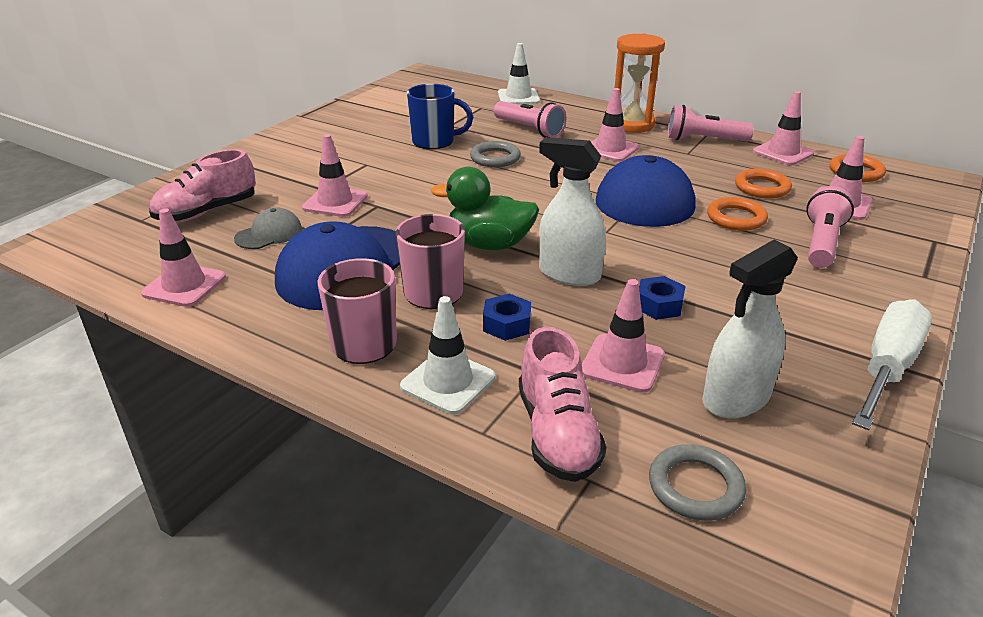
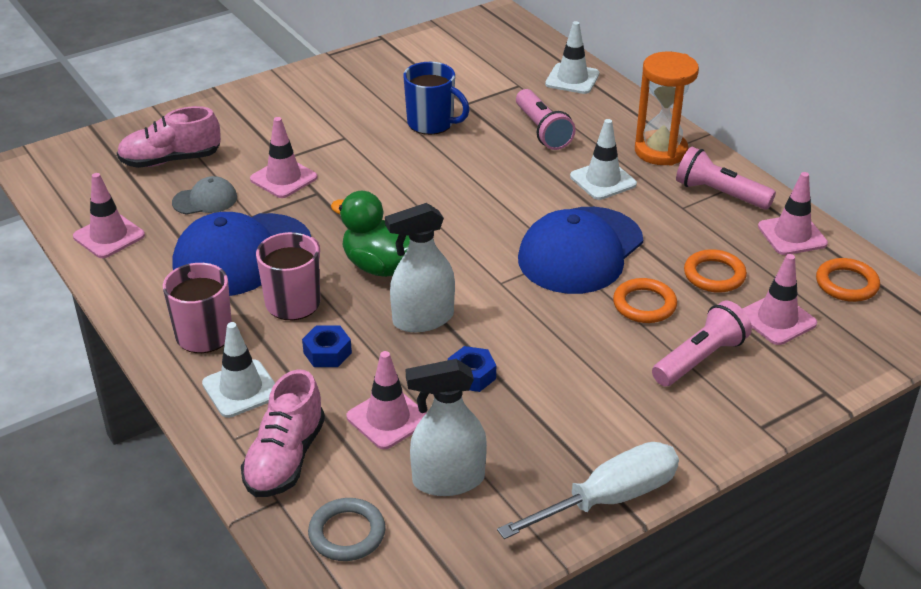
camera: 25 degrees right, 5 degrees up
(495, 158) = (473, 162): grey ring -> none
(569, 274) = (423, 319): white spray bottle -> white spray bottle turned 75 degrees counterclockwise
(610, 149) = (603, 180): pink traffic cone -> white traffic cone

